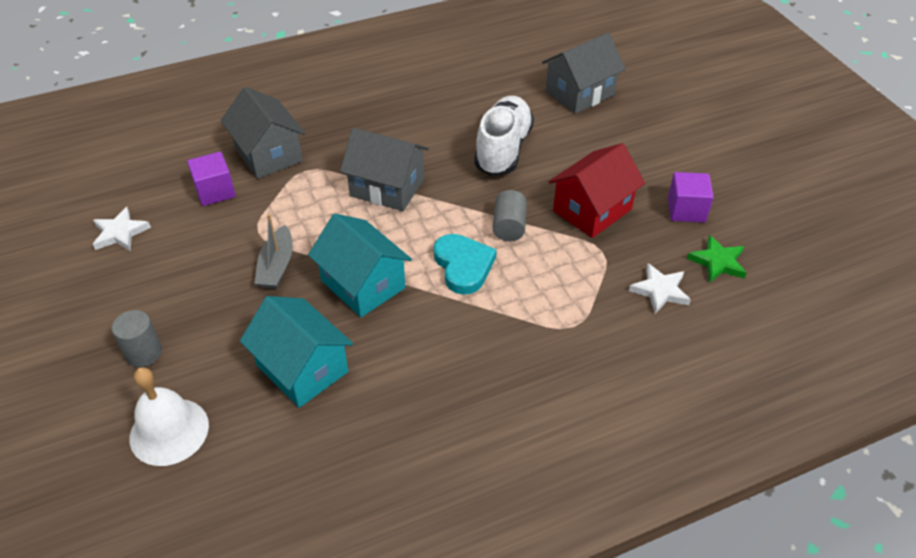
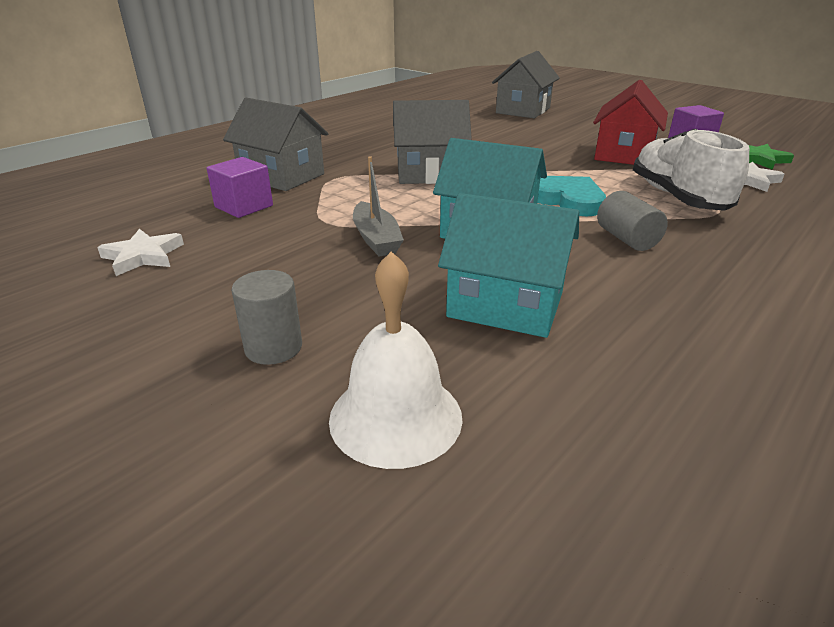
camera: 25 degrees left, 15 degrees down
(503, 149) = (504, 140): white shoe -> white shoe (678, 197)
(509, 226) = (572, 173): grey cylinder -> grey cylinder (626, 239)

